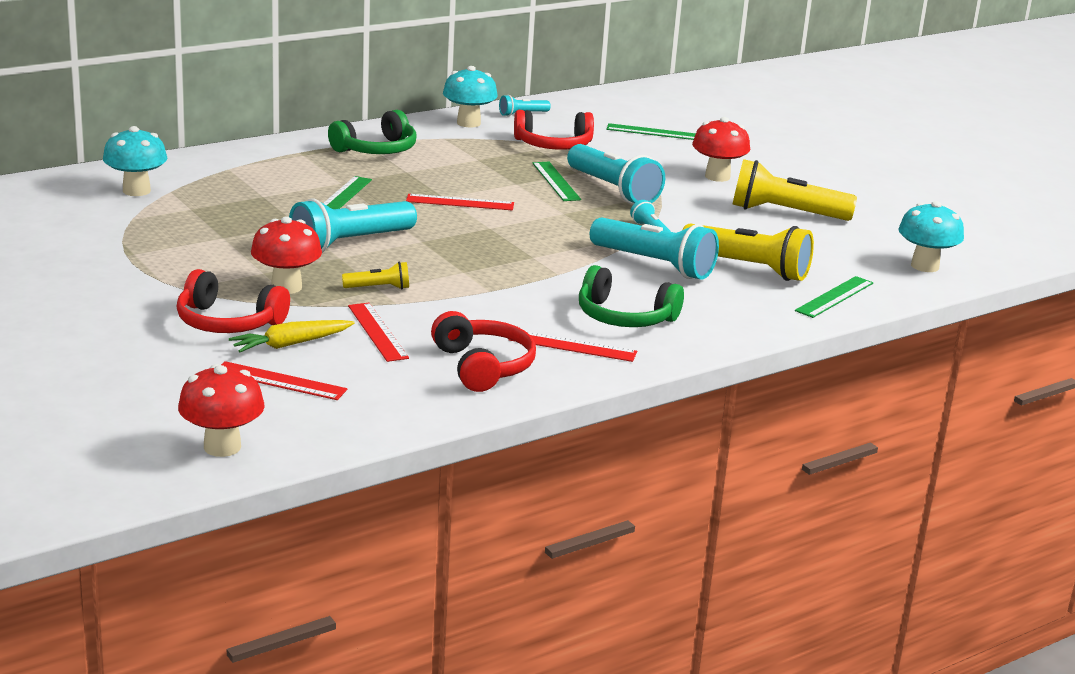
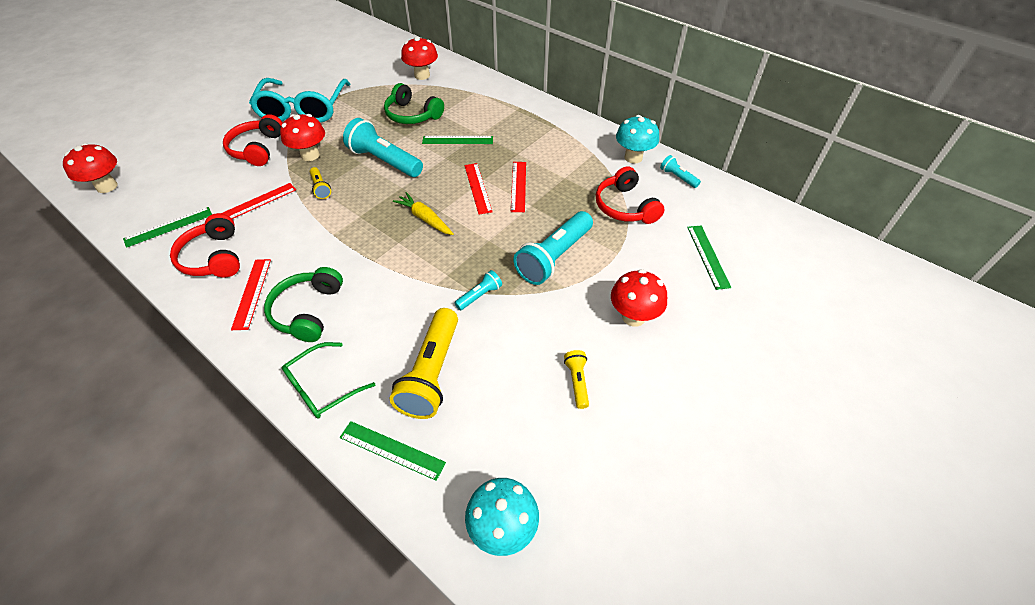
camera: 75 degrees right, 25 degrees up
(136, 191) = (422, 75): turquoise mushroom -> red mushroom
(140, 280) = (303, 109): none -> turquoise glasses
(280, 381) = (185, 185): red ruler -> red ruler (518, 186)
(291, 344) = (233, 176): yellow carrot -> yellow carrot (425, 218)
(376, 149) = (547, 133): green headphones -> green headphones (412, 115)
(483, 366) = (214, 257): red headphones -> red headphones turned 105 degrees clockwise
(556, 181) = (550, 223): green ruler -> green ruler (169, 227)
(654, 265) = (412, 310): turquoise flashlight -> none
(744, 319) = (322, 387): none -> green glasses
(785, 213) = (577, 382): yellow flashlight -> yellow flashlight, size x0.48

